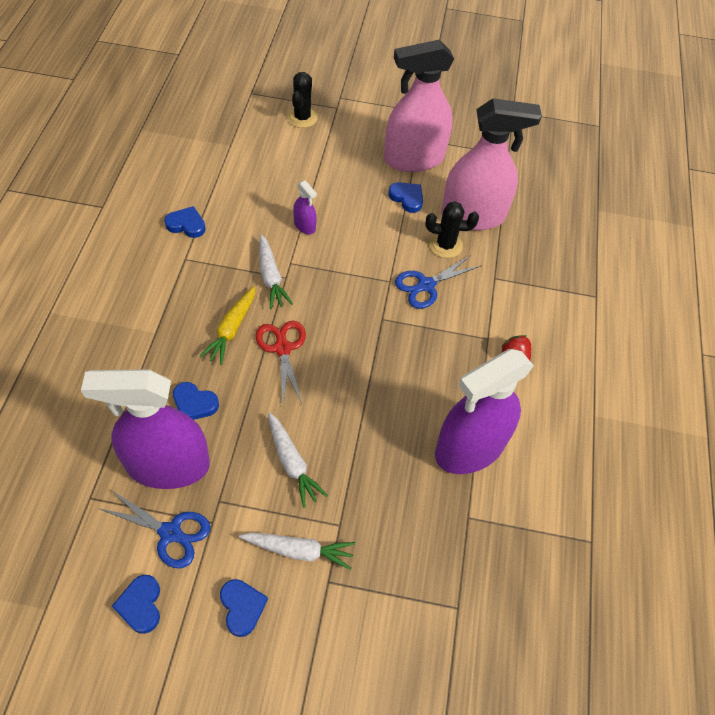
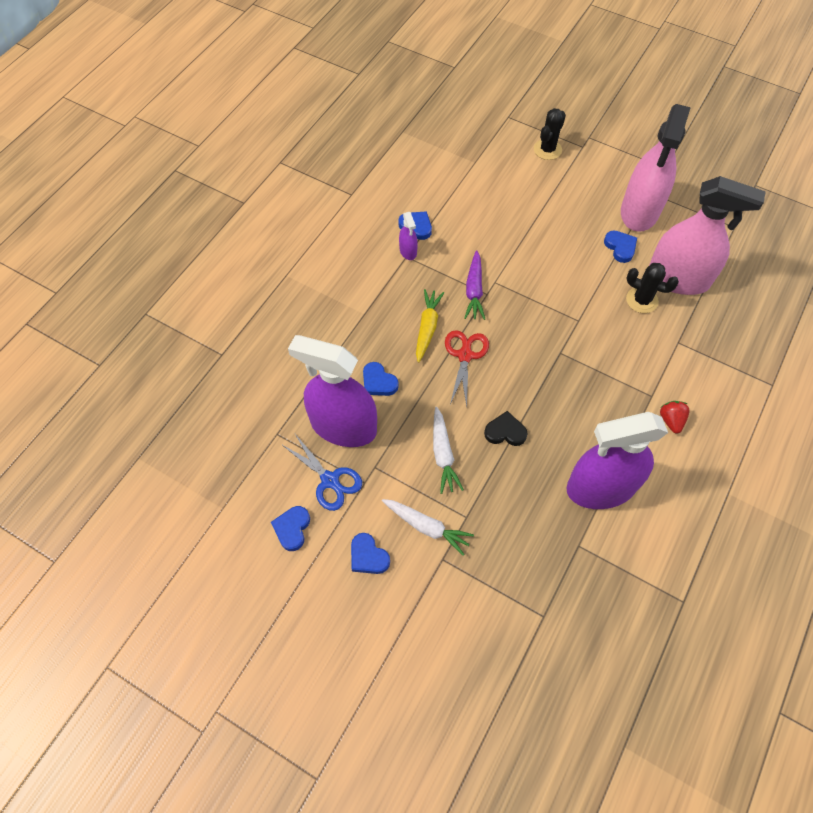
camera: 25 degrees right, 5 degrees up
(232, 329) = (427, 327): yellow carrot -> yellow carrot turned 150 degrees clockwise
(242, 607) = (368, 556): blue heart -> blue heart turned 135 degrees clockwise
(271, 277) = (474, 290): white carrot -> purple carrot
(304, 226) = (518, 251): purple spray bottle -> purple spray bottle (408, 251)
(352, 418) = (505, 432): none -> black heart
(414, 159) = (640, 211): pink spray bottle -> pink spray bottle turned 75 degrees counterclockwise
(426, 285) = (611, 332): blue scissors -> none

